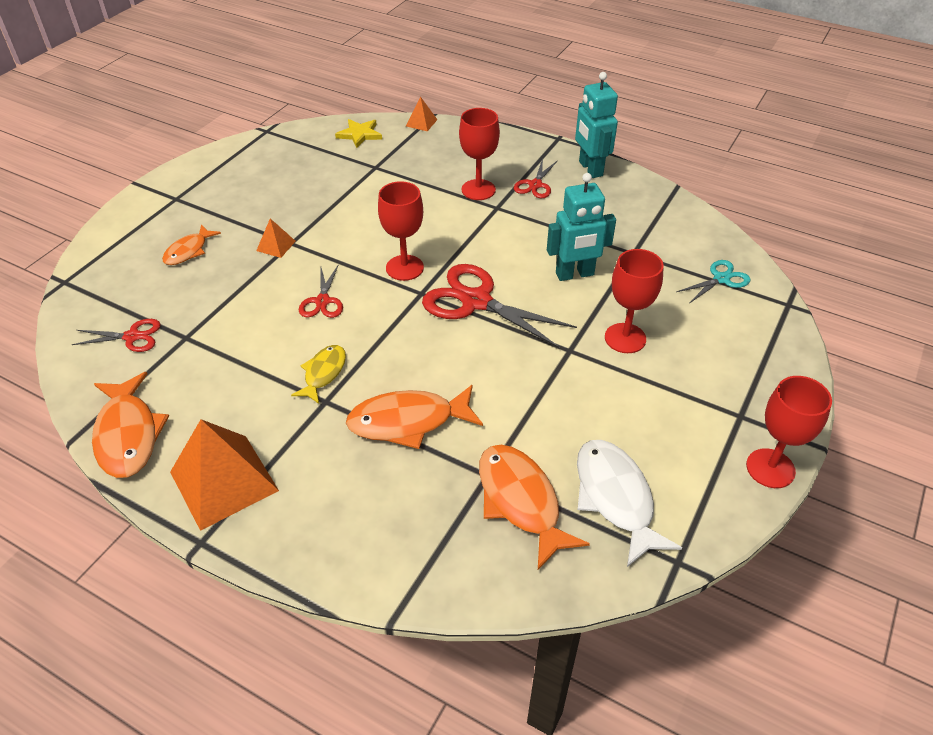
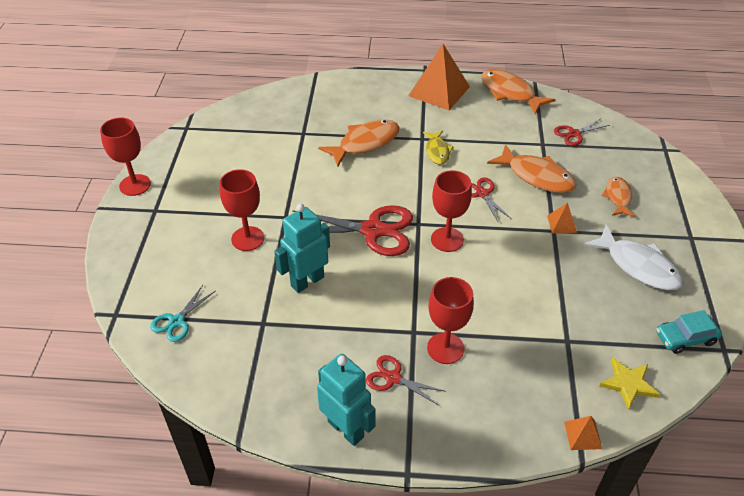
camera: 155 degrees right, 0 degrees up
(284, 143) = (685, 338): none -> turquoise car
(520, 501) = (279, 127): orange fish -> orange fish (537, 176)
(535, 185) = (393, 378): red scissors -> red scissors turned 60 degrees counterclockwise
(615, 497) = (227, 144): white fish -> white fish (638, 266)

